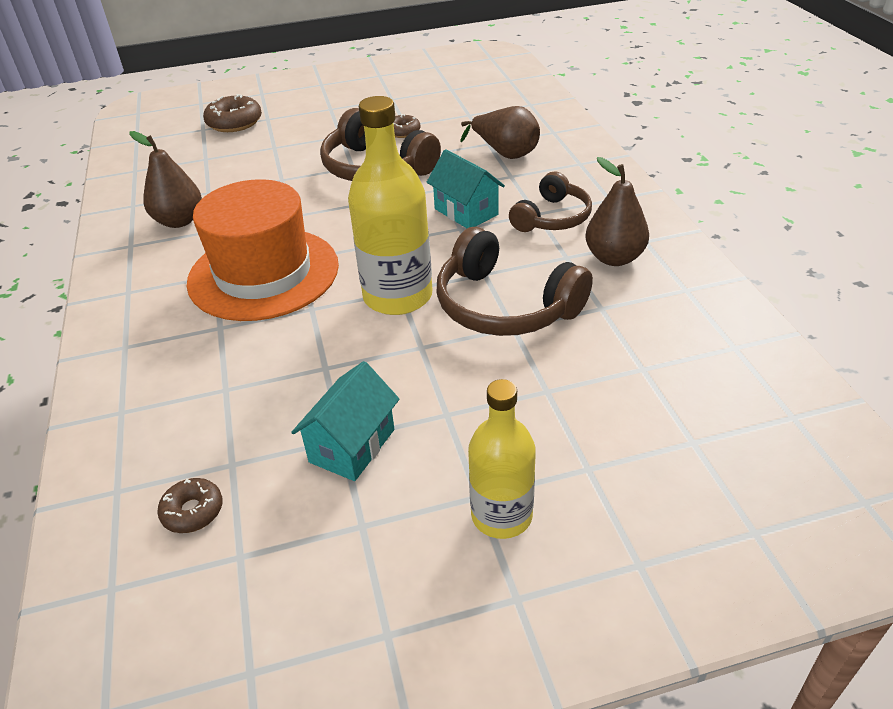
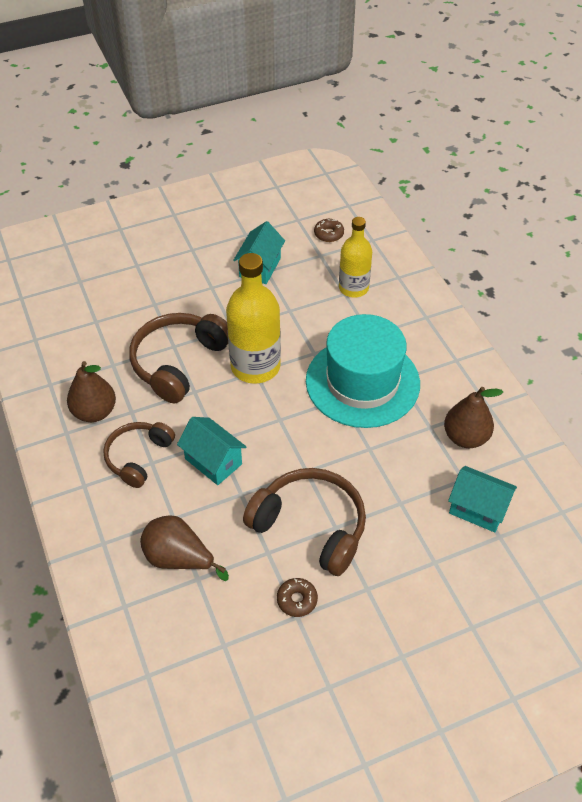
camera: 170 degrees right, 10 degrees up
(211, 173) = (477, 509): none -> turquoise house
(234, 122) = (508, 615): brown donut -> none
(263, 273) = (362, 382): orange hat -> turquoise hat
(501, 515) = (180, 242): yellow bottle -> yellow bottle (353, 288)
(505, 305) = (179, 362): brown headphones -> brown headphones turned 90 degrees counterclockwise

